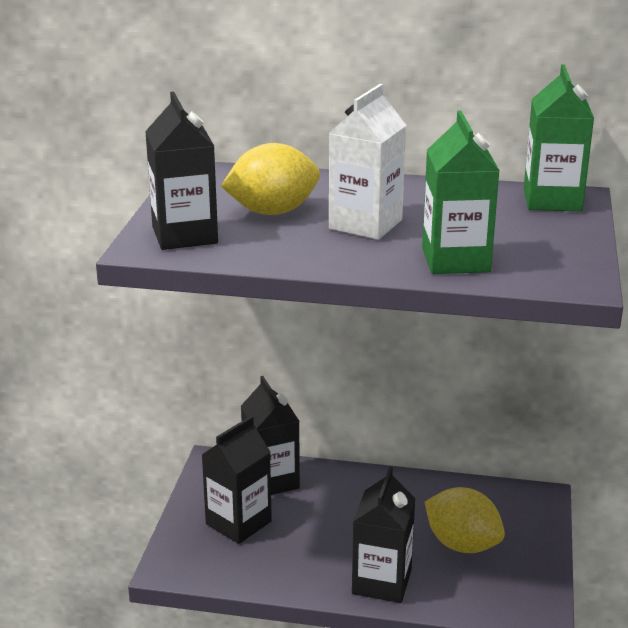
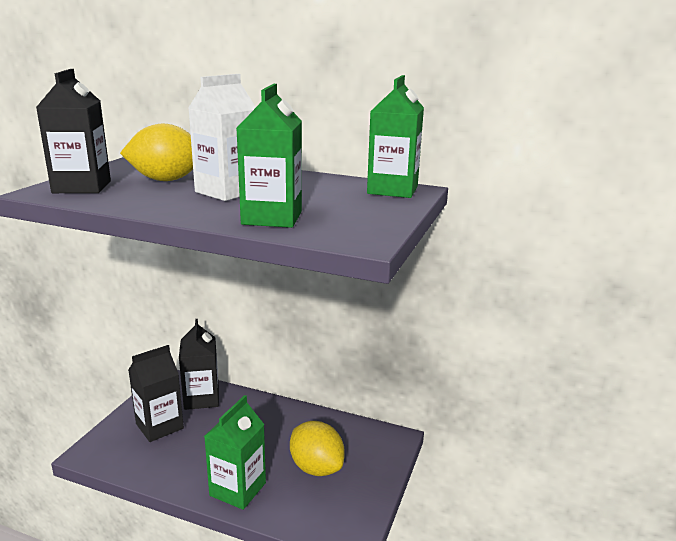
camera: 10 degrees right, 5 degrees down
(381, 582) = (238, 489): black carton -> green carton

